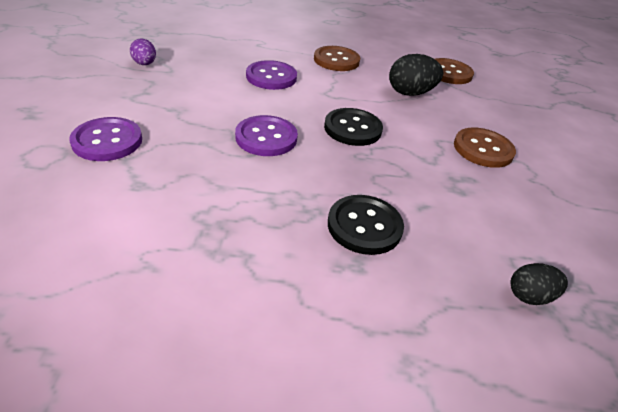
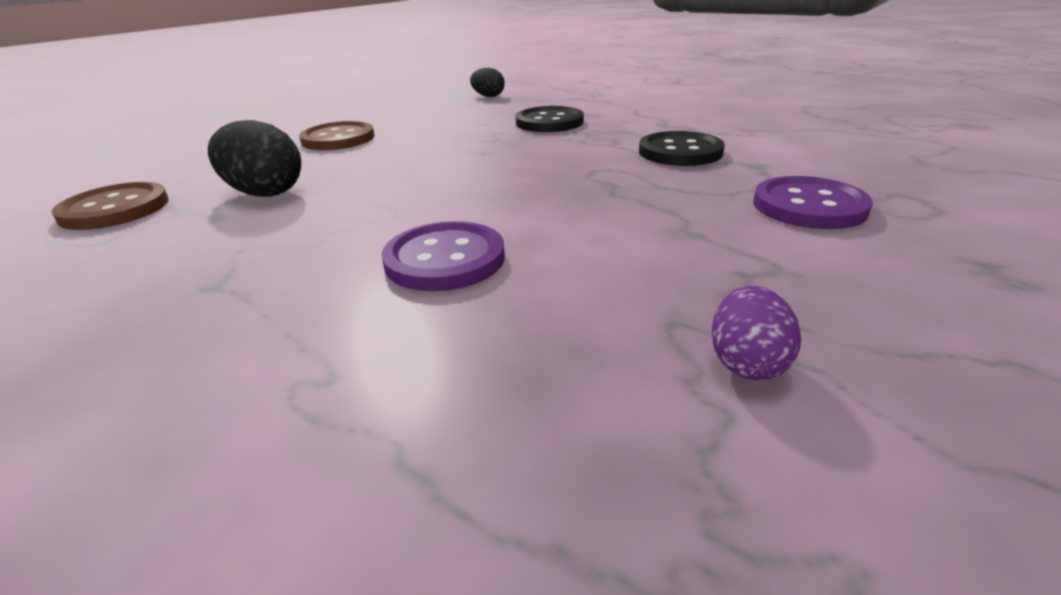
camera: 140 degrees left, 10 degrees down
(266, 138) = (569, 178): purple button -> none
(336, 60) = (237, 273): brown button -> none
(352, 129) = (441, 171): black button -> black button (680, 152)

